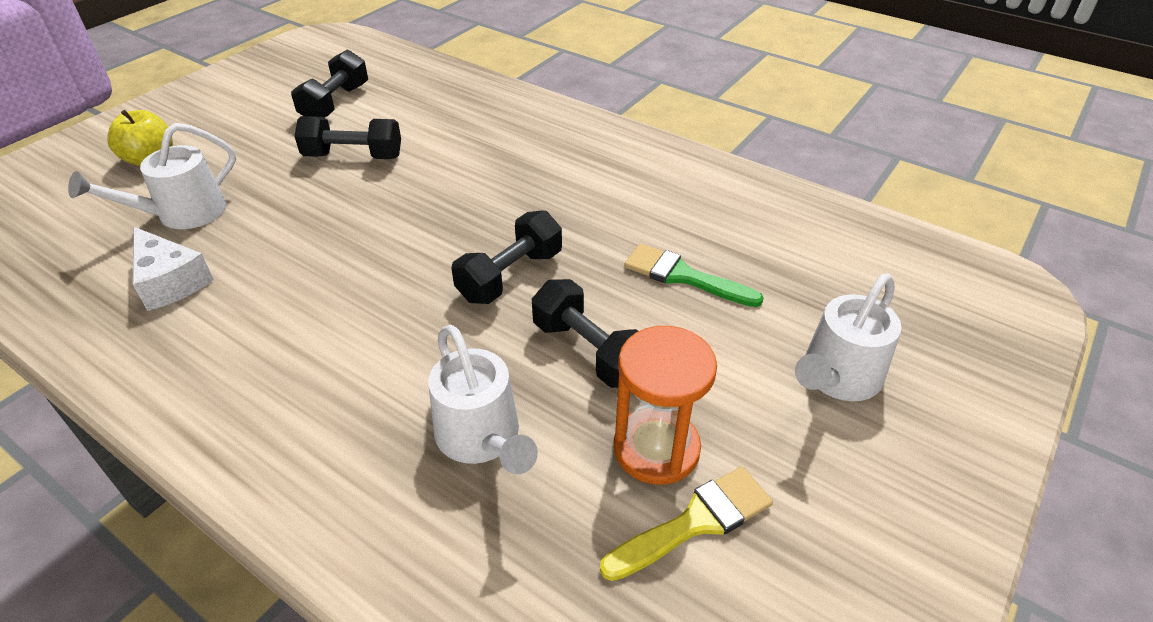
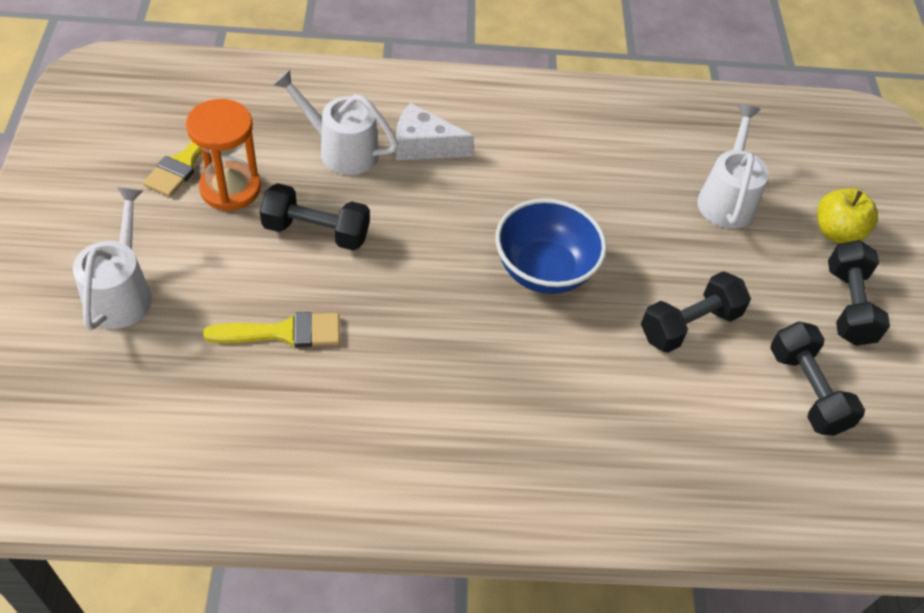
camera: 140 degrees right, 10 degrees up
(170, 281) = (648, 149): white cheese -> white cheese (424, 146)
(411, 229) = (544, 270): none -> blue bowl
(510, 276) = (423, 265): black dumbbell -> black dumbbell (848, 305)
(683, 276) = (283, 332): green brush -> yellow brush

